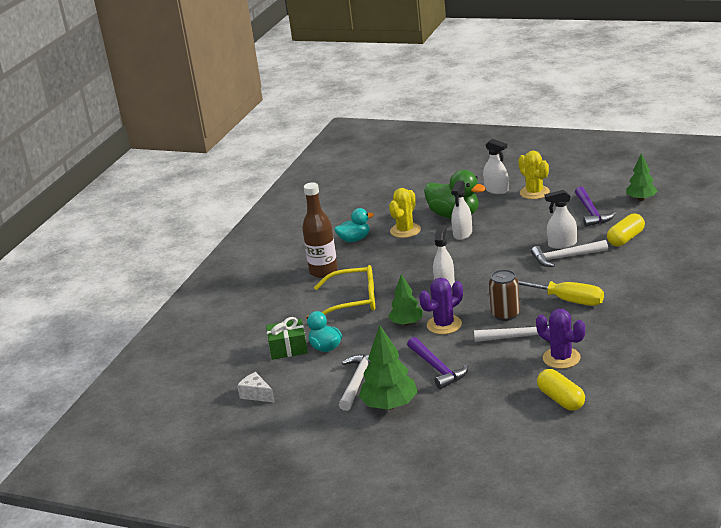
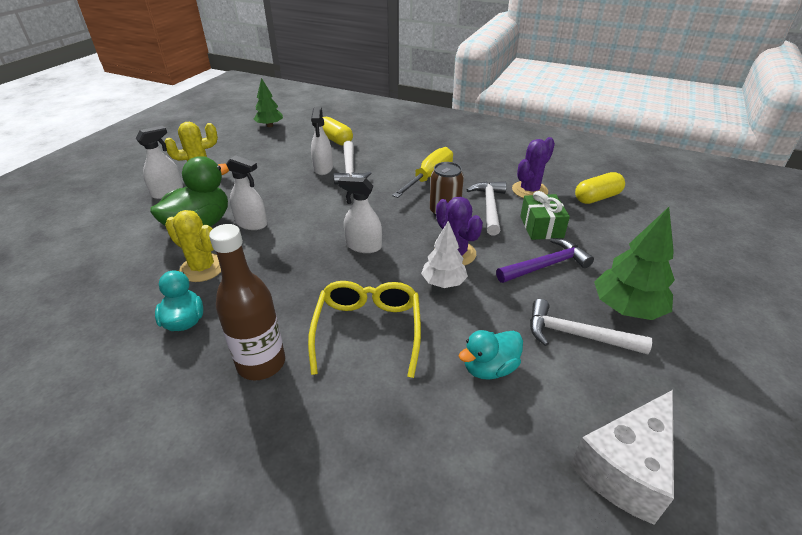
camera: 90 degrees left, 10 degrees up
(256, 395) = (625, 468): white cheese -> white cheese, size x1.82
(288, 348) = (486, 418): green gift -> green gift (541, 227)
(406, 323) = (443, 282): green tree -> white tree
(591, 212) = (273, 148): purple hammer -> none

